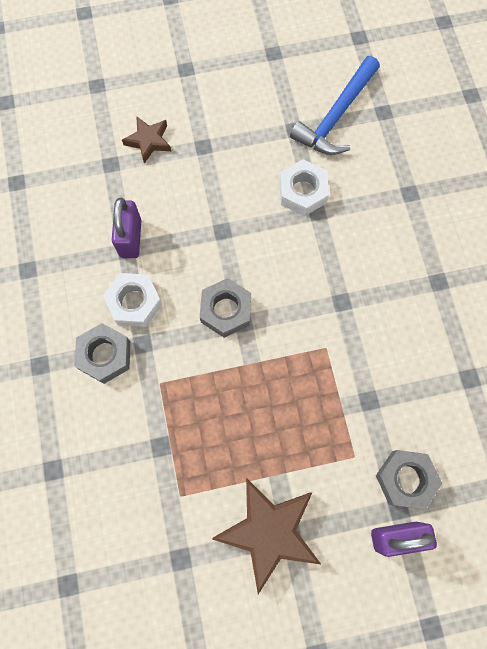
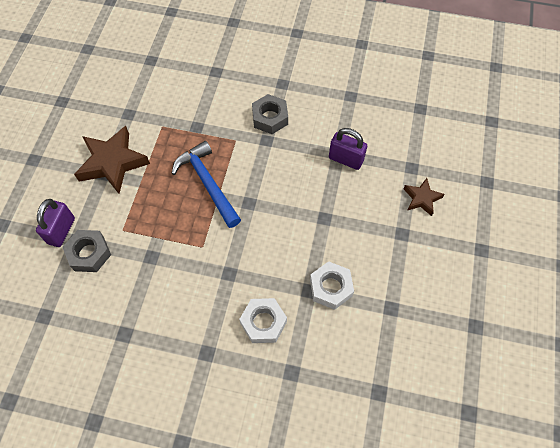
camera: 115 degrees right, 10 degrees down
(134, 302) = (297, 145): white nut -> white nut (263, 322)
(226, 310) = (263, 196): grey nut -> none
(336, 116) = (390, 348): blue hammer -> blue hammer (207, 183)

